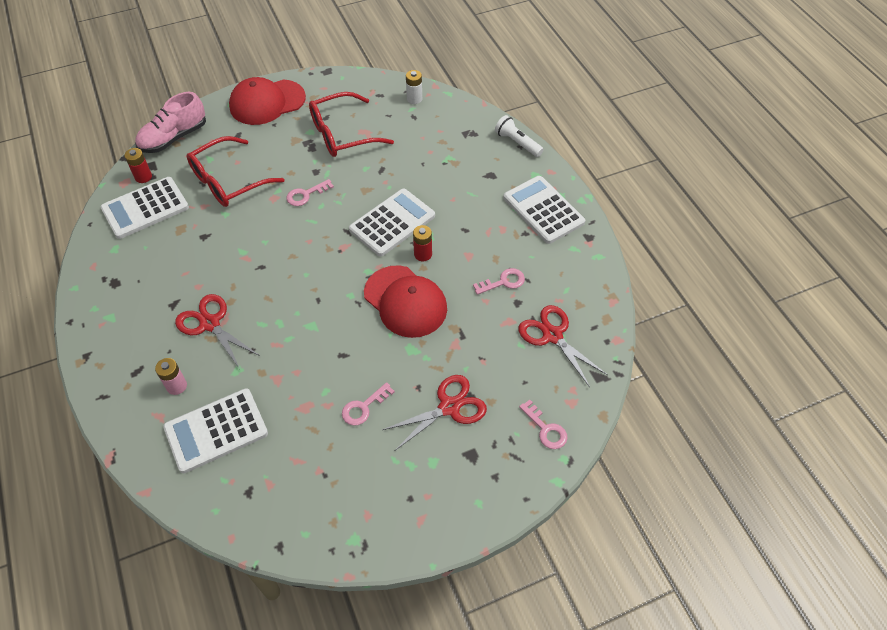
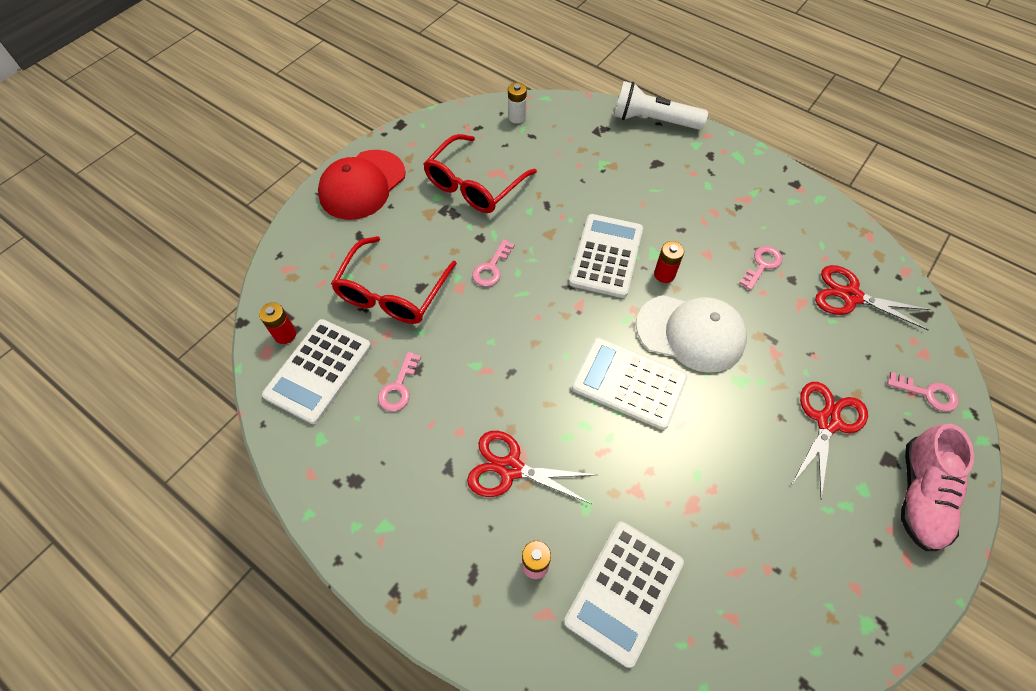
camera: 30 degrees left, 5 degrees up
(174, 138) = (285, 271): pink shoe -> pink shoe (920, 495)
(364, 407) = (750, 470): pink key -> pink key (399, 387)
(405, 301) = (691, 333): red cap -> white cap
(517, 143) = (653, 120): white flashlight -> white flashlight, size x1.51
(543, 210) = (734, 176): white calculator -> white calculator (628, 383)

